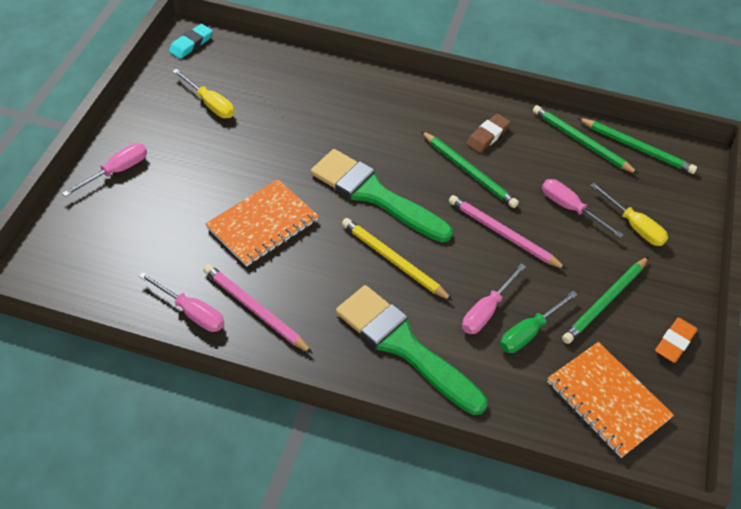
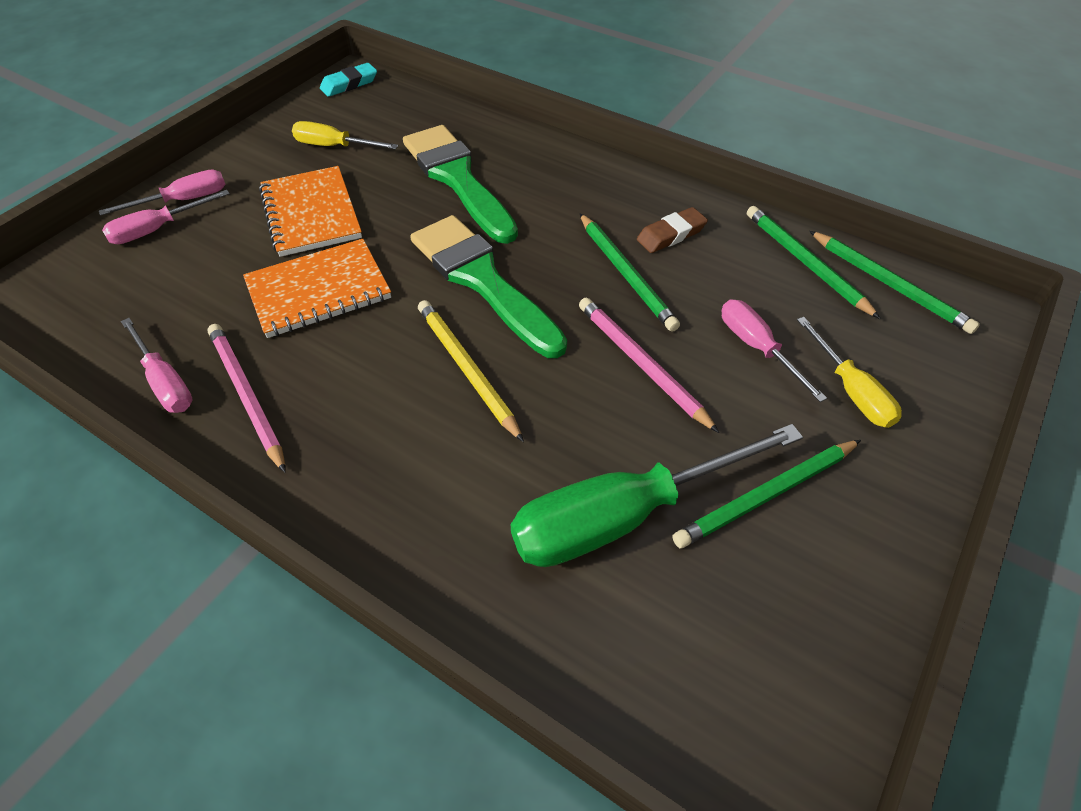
camera: 20 degrees right, 0 degrees up
(210, 104) = (334, 146): yellow screwdriver -> yellow screwdriver turned 135 degrees clockwise
(403, 346) = (423, 492): green brush -> green brush (457, 179)
(486, 310) = (571, 468): pink screwdriver -> pink screwdriver (157, 229)
(529, 332) = (624, 515): green screwdriver -> green screwdriver, size x1.87
(607, 400) = (715, 662): orange notebook -> orange notebook (311, 214)
(674, 342) = (867, 589): orange eraser -> none

